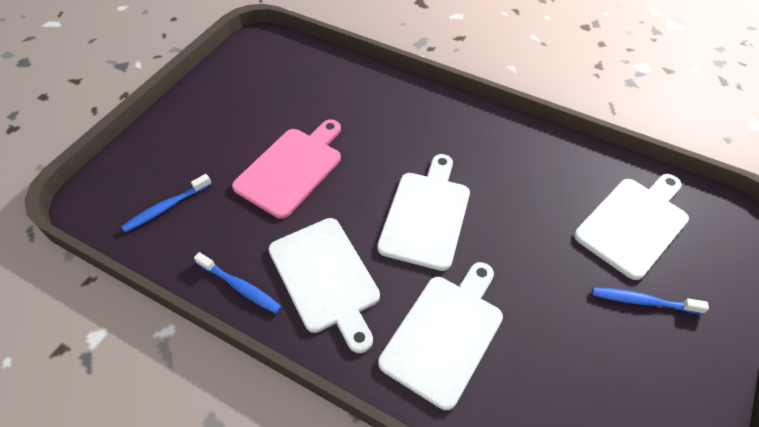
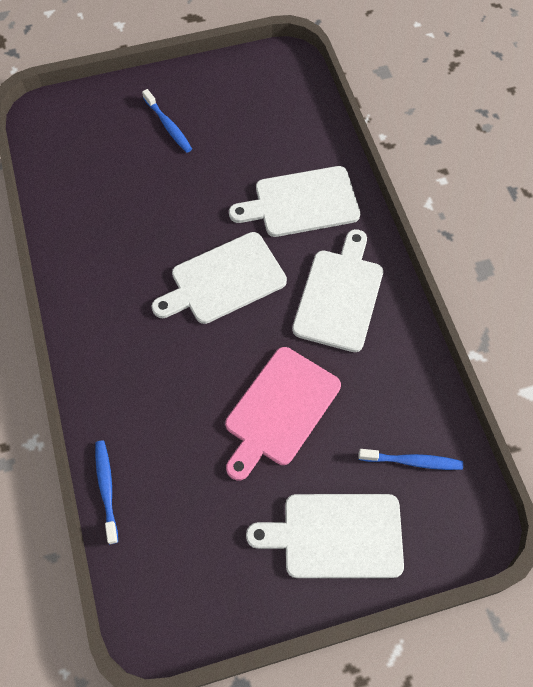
camera: 135 degrees left, 10 degrees up
(240, 286) = (403, 339): blue toothbrush -> blue toothbrush (106, 489)
(292, 168) = (279, 410): pink cutting board -> pink cutting board turned 45 degrees counterclockwise
(634, 224) = (103, 160): white cutting board -> white cutting board (335, 535)

